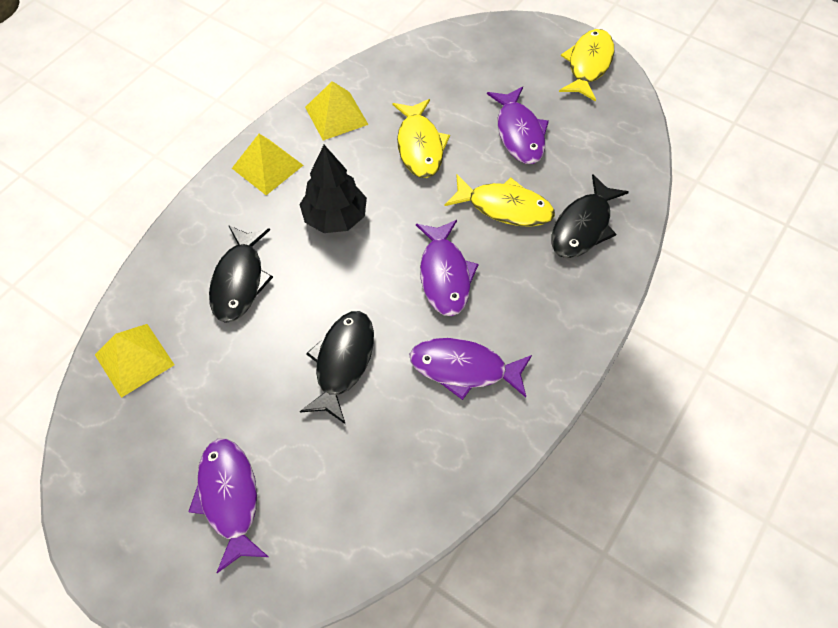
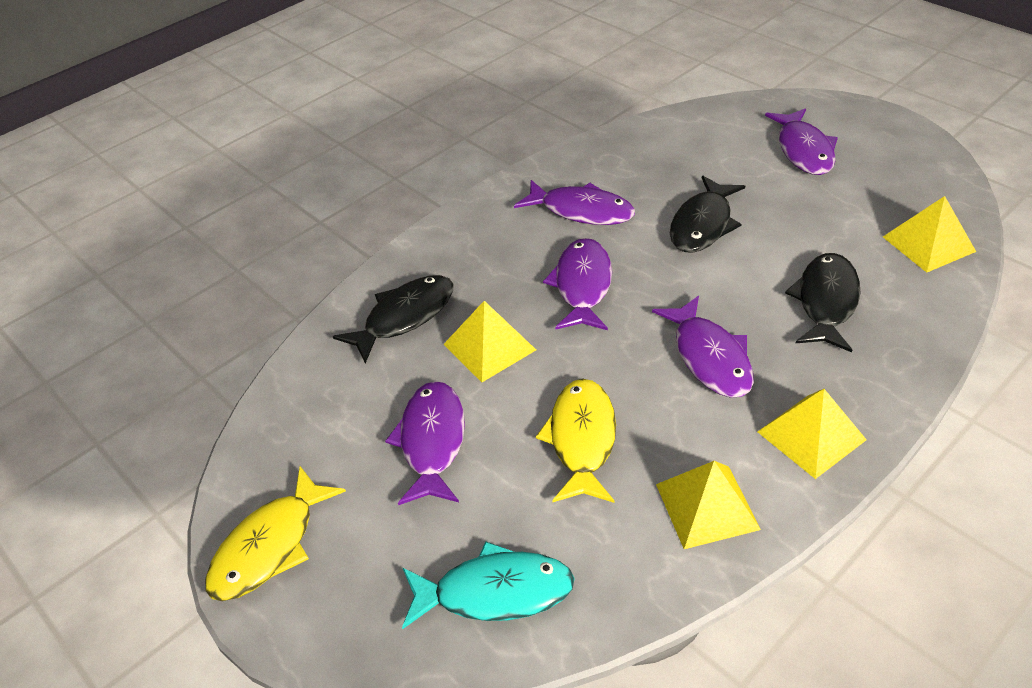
camera: 165 degrees left, 15 degrees down
(335, 217) = (709, 357): black tree -> purple fish
(451, 59) = (495, 592): none -> turquoise fish
(505, 207) = (489, 347): yellow fish -> yellow pyramid

